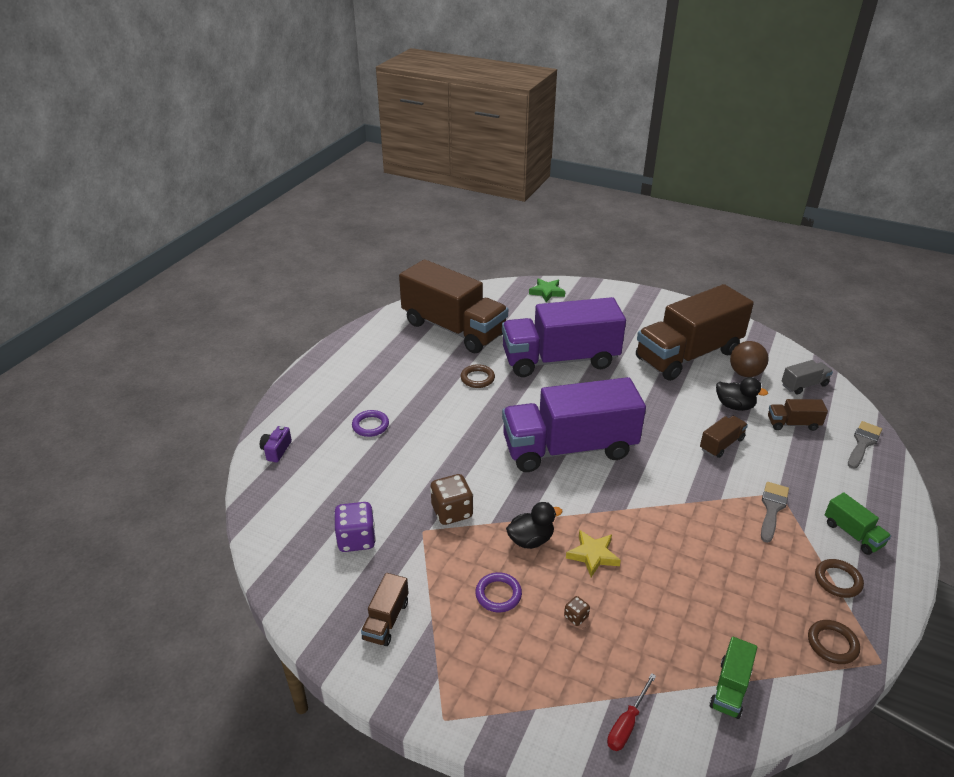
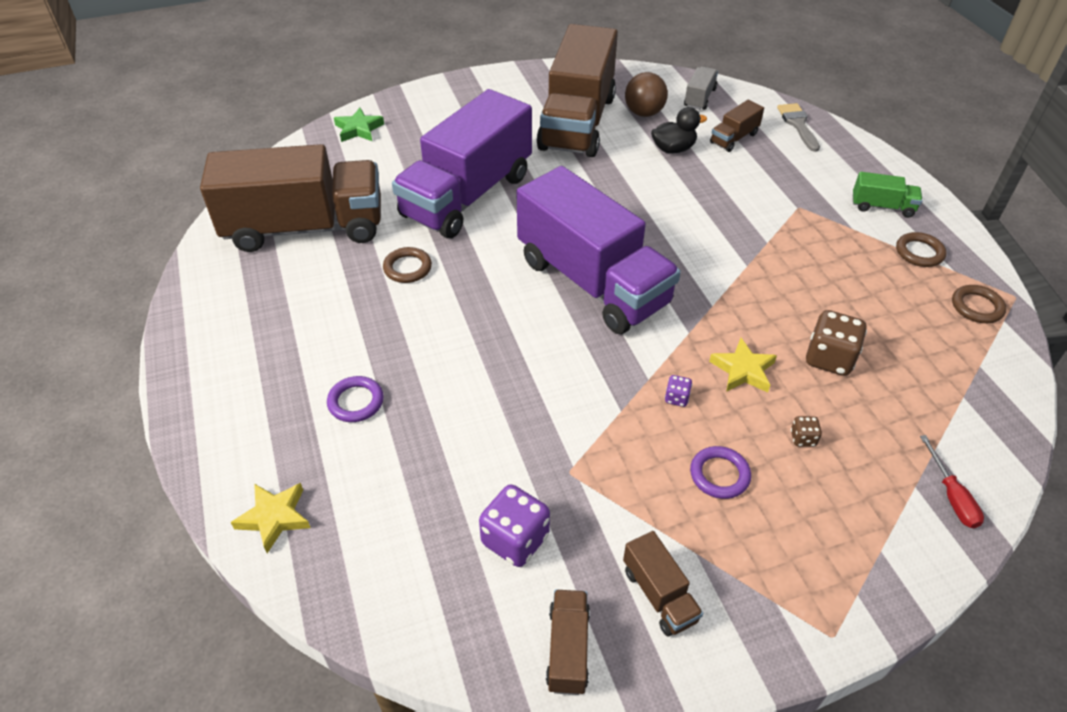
camera: 45 degrees left, 10 degrees up
(276, 450) = (274, 517): purple camera -> yellow star
(452, 512) = (571, 429): brown dice -> brown dice (829, 358)
(531, 540) = (676, 398): black duck -> purple dice
(569, 448) = (592, 282): purple truck -> purple truck turned 75 degrees counterclockwise
(721, 444) = (707, 191): brown truck -> brown truck (568, 649)
(730, 688) = (969, 400): green truck -> none
(772, 508) = (810, 224): grey brush -> none

